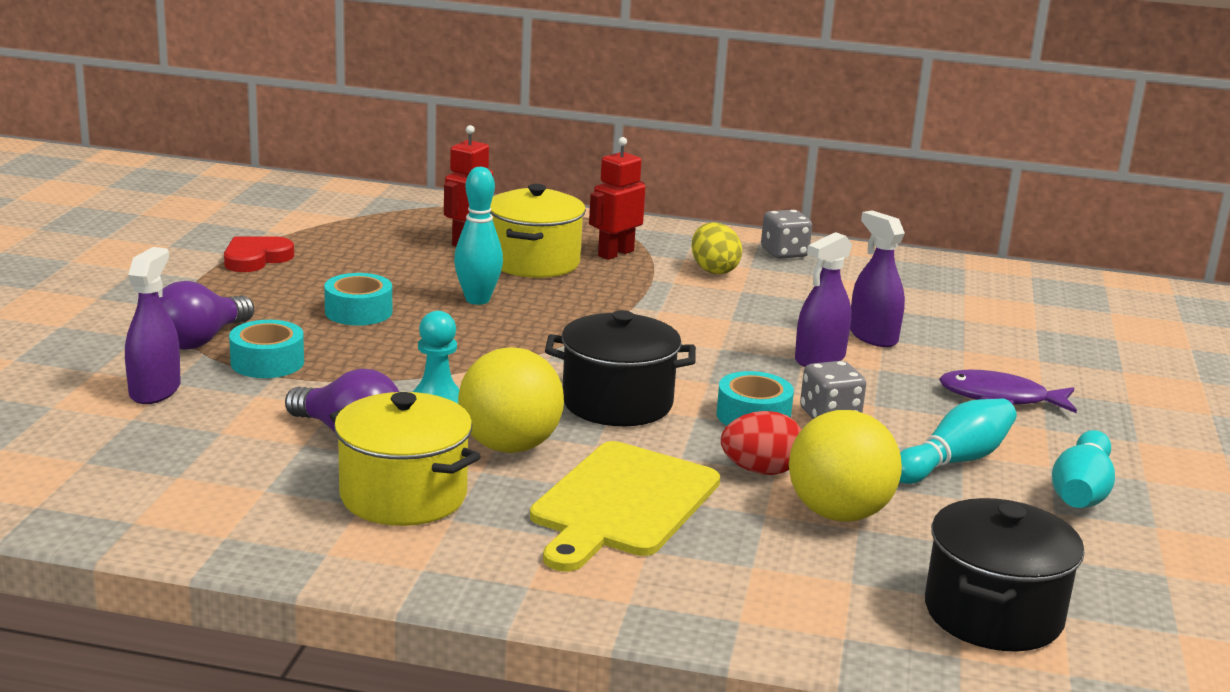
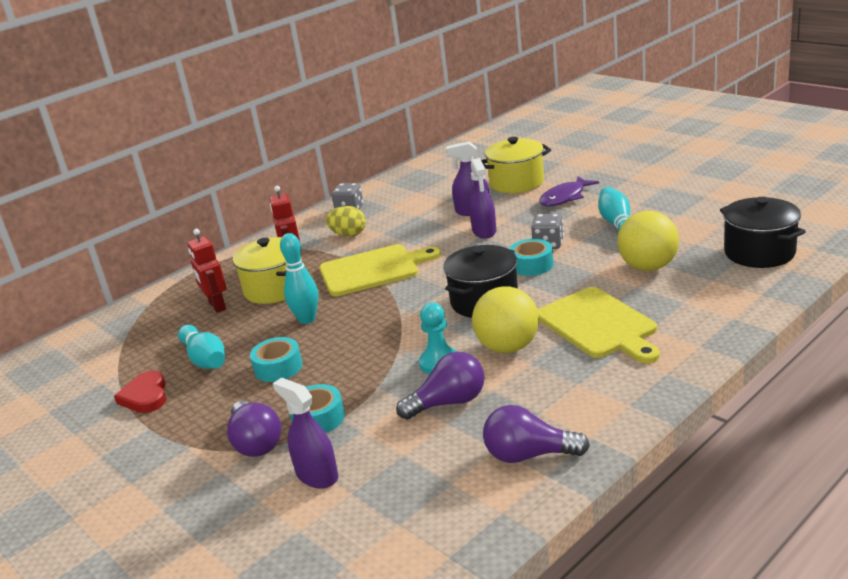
camera: 50 degrees left, 5 degrees up
(261, 515) = (529, 455): none -> purple light bulb
(403, 496) = (541, 396): yellow pot -> yellow pot (517, 183)
(635, 309) = (373, 270): none -> yellow cutting board
(760, 471) = (591, 277): red egg -> none
(1081, 492) = (666, 204): turquoise bowling pin -> turquoise bowling pin (205, 359)

